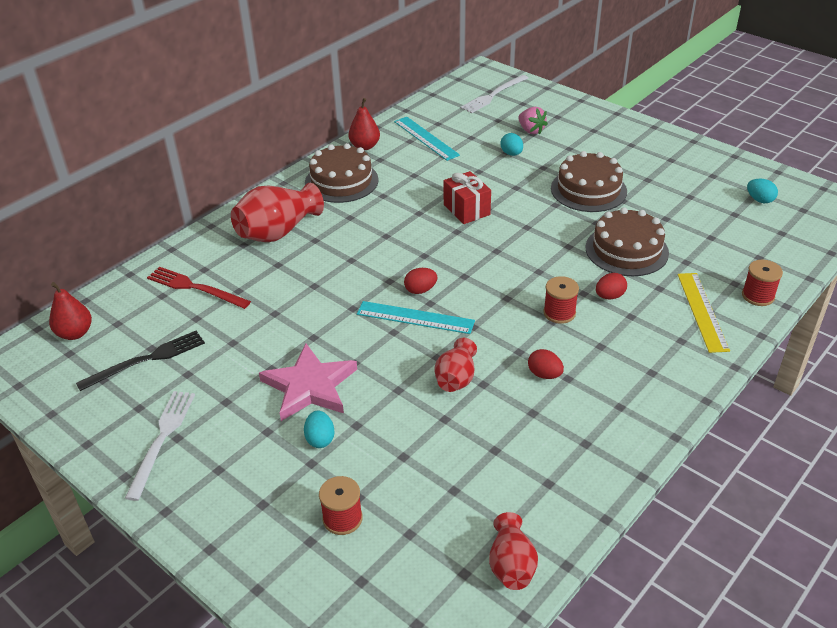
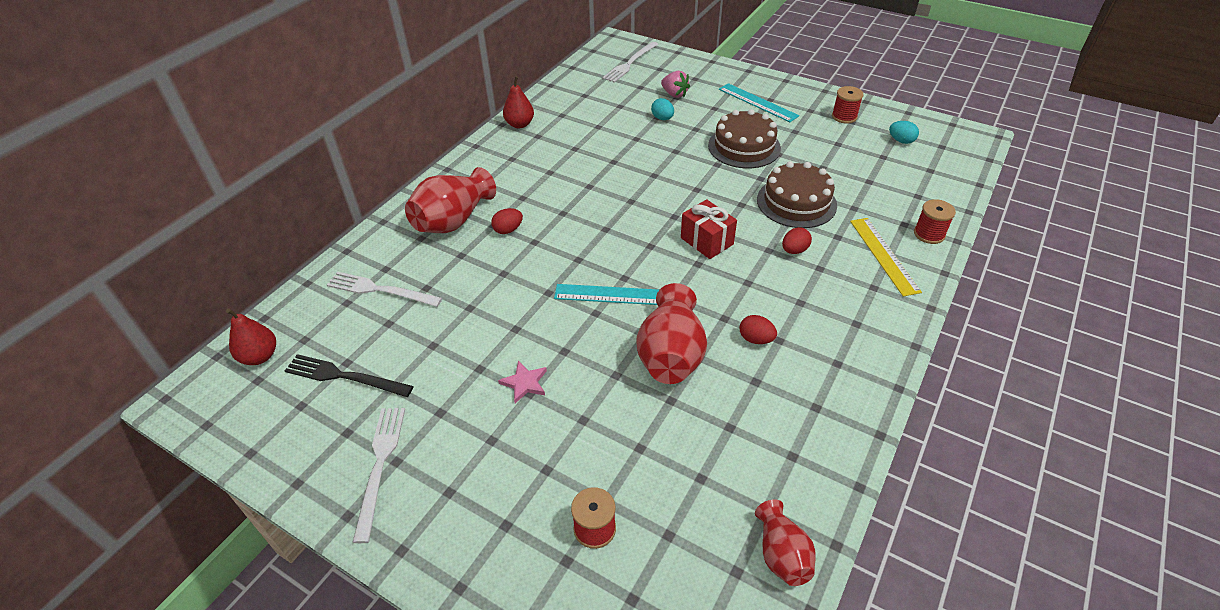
camera: 10 degrees left, 5 degrees up
(146, 360) = (344, 376): black fork -> black fork turned 120 degrees counterclockwise
(195, 288) = (380, 290): red fork -> white fork
(310, 386) = (525, 383): pink star -> pink star, size x0.49
(320, 439) = (549, 441): turquoise egg -> none
(341, 181) = (505, 162): brown cake -> none
(420, 290) = (611, 265): red egg -> red egg (508, 230)
(426, 138) = (577, 111): turquoise ruler -> turquoise ruler (757, 102)
(456, 378) = (671, 355): red vase -> red vase, size x1.69
(466, 210) = (635, 178): red gift -> red gift (707, 241)
(559, 313) = (752, 273): red spool -> red spool (844, 116)

